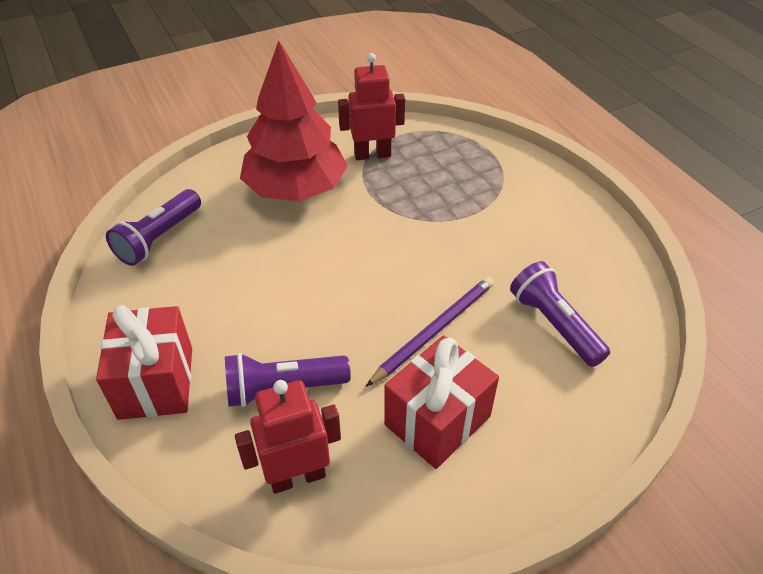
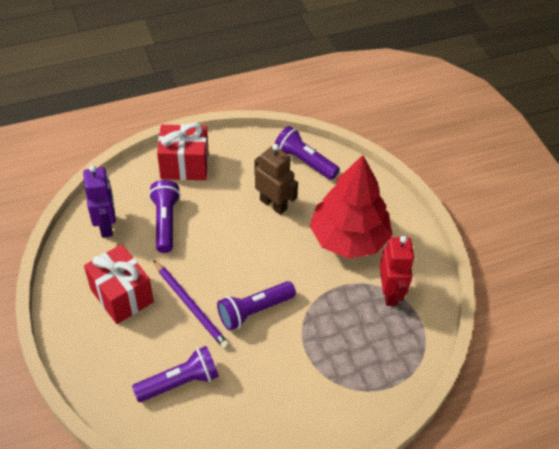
camera: 95 degrees right, 5 degrees up
(242, 263) = (273, 204): none -> brown robot
(297, 476) = (106, 225): red robot -> purple robot
(425, 264) = (254, 311): none -> purple flashlight

